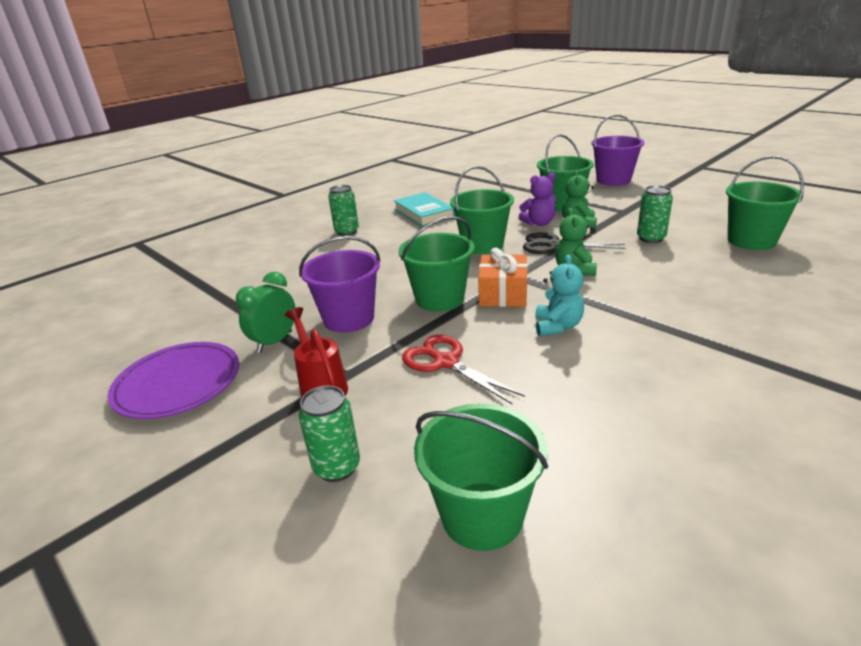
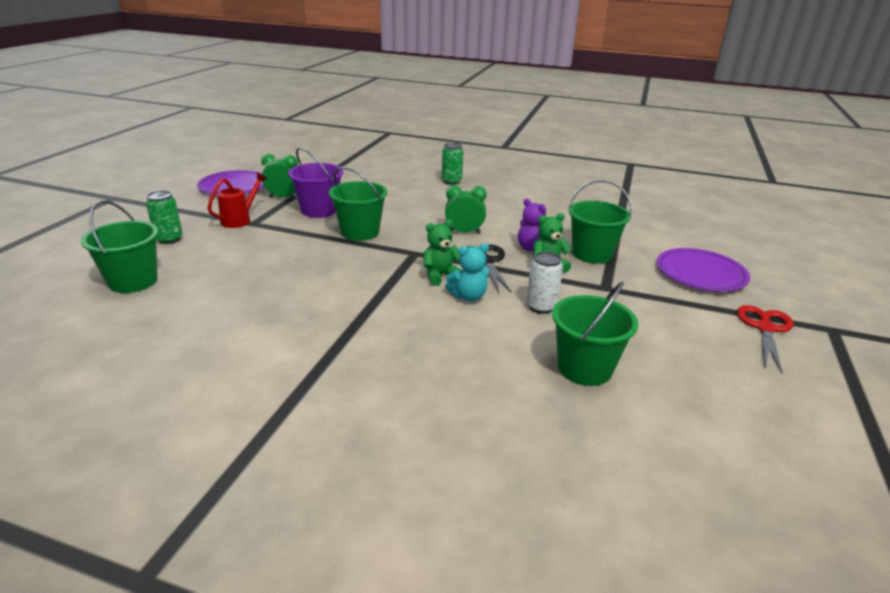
camera: 60 degrees right, 0 degrees up
(424, 213) = (512, 200): turquoise book -> none
(446, 362) = (275, 248): red scissors -> red scissors (765, 328)
(482, 245) = (464, 232): green bucket -> green clock
(503, 294) = (380, 252): orange gift -> none
(557, 326) = (337, 279): turquoise teddy bear -> turquoise teddy bear (468, 296)
(613, 180) = (700, 274): purple bucket -> purple plate
(651, 238) = (541, 307): green can -> white can

